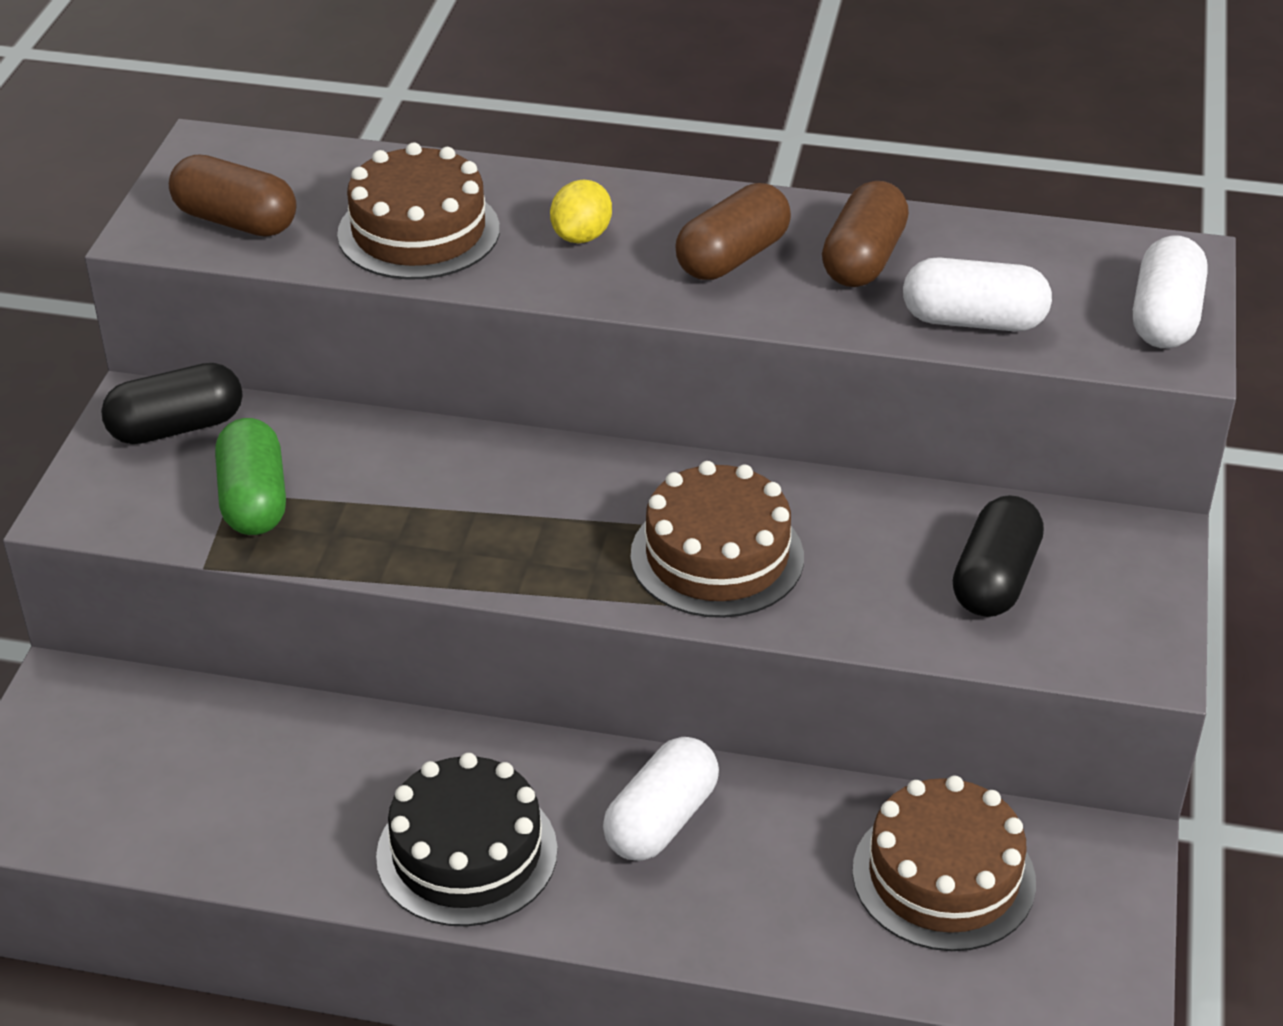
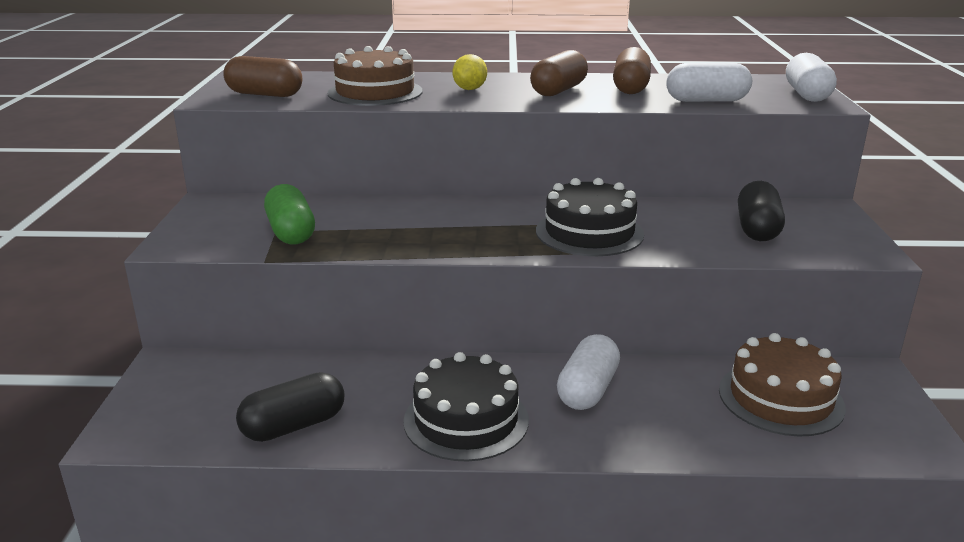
camera: 10 degrees left, 15 degrees down
(177, 427) = (234, 208): black capsule -> black capsule (294, 425)
(717, 556) = (589, 232): brown cake -> black cake

